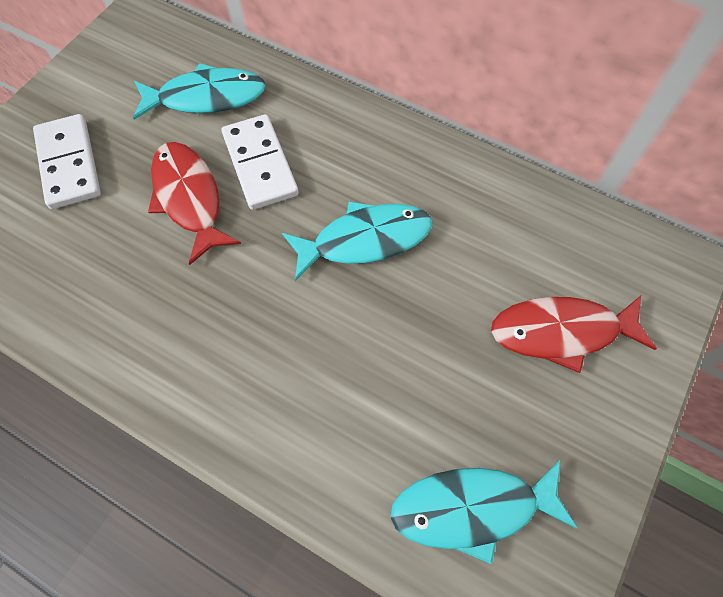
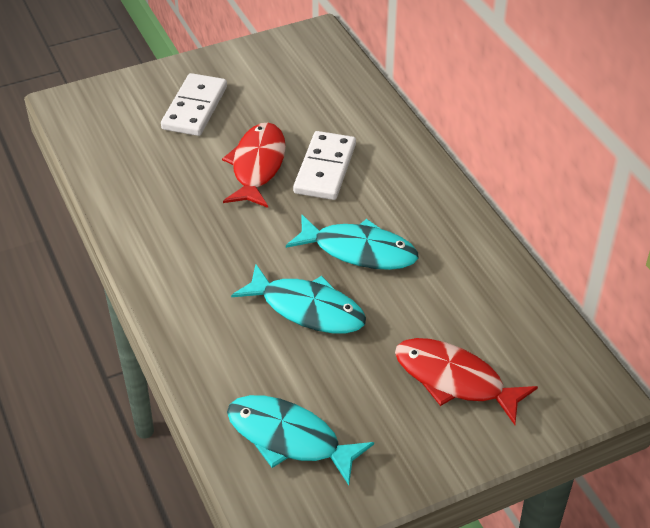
camera: 35 degrees right, 20 degrees down
(206, 97) = (323, 109): turquoise fish -> turquoise fish (307, 309)

